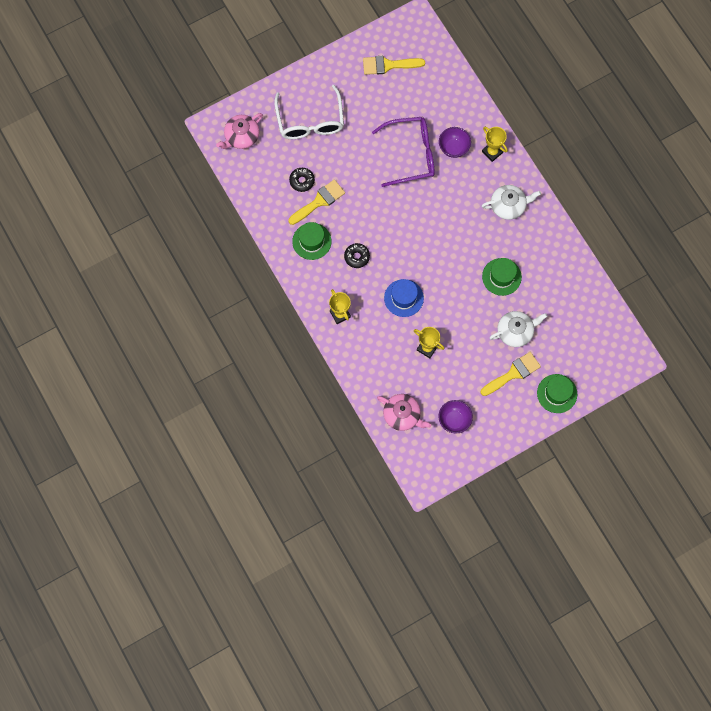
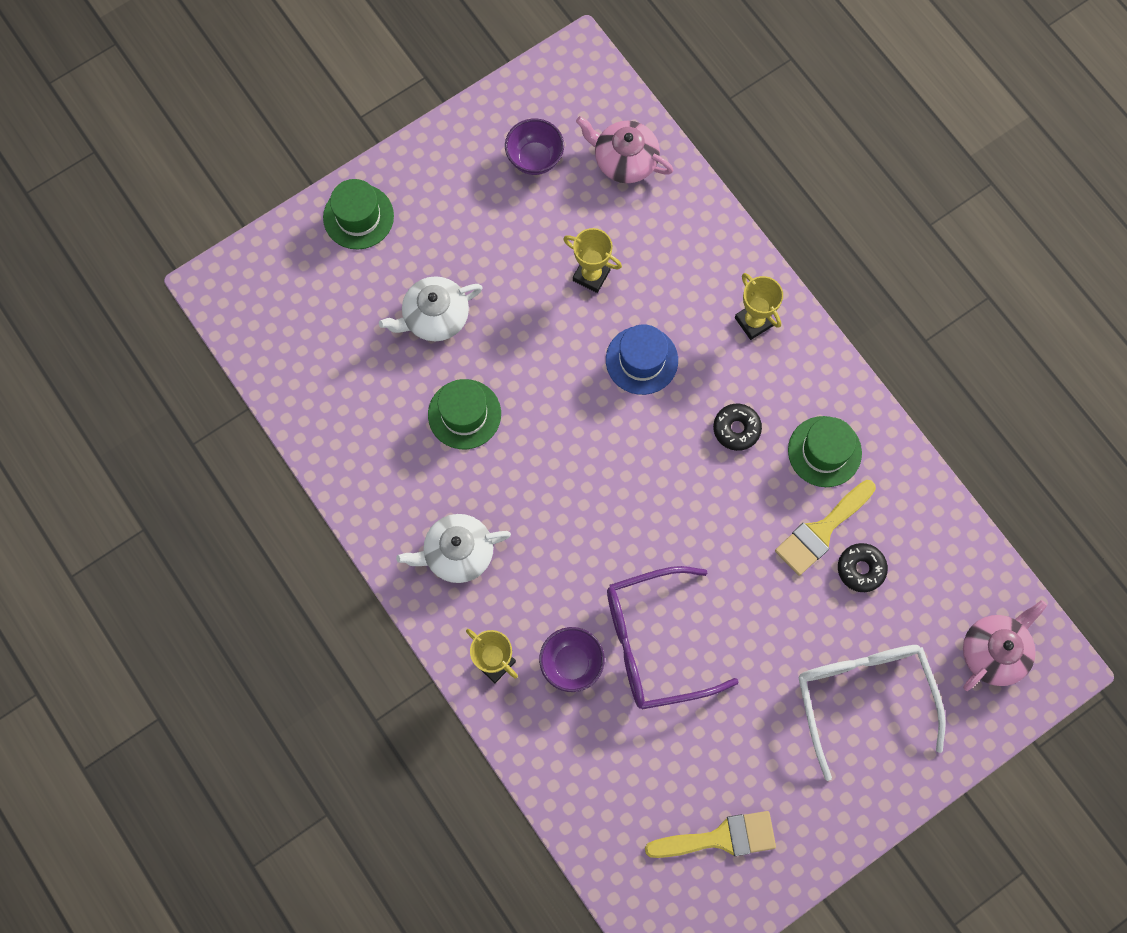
camera: 175 degrees right, 0 degrees up
(513, 373) = (436, 244): yellow brush -> none

